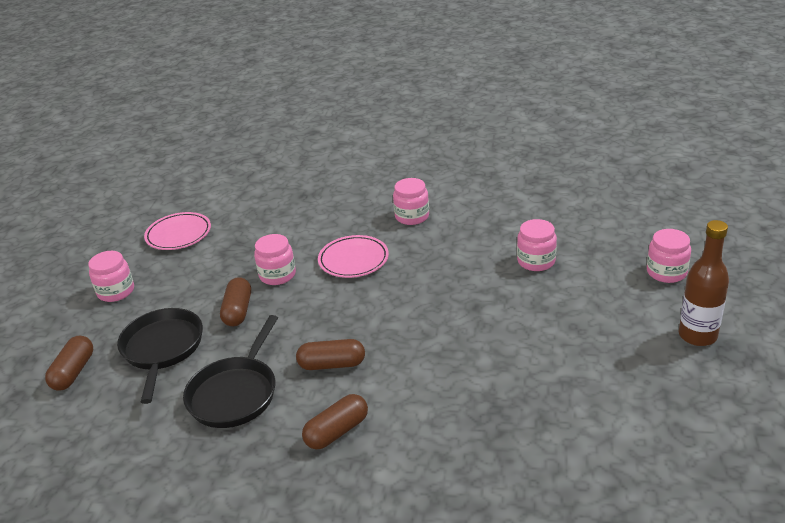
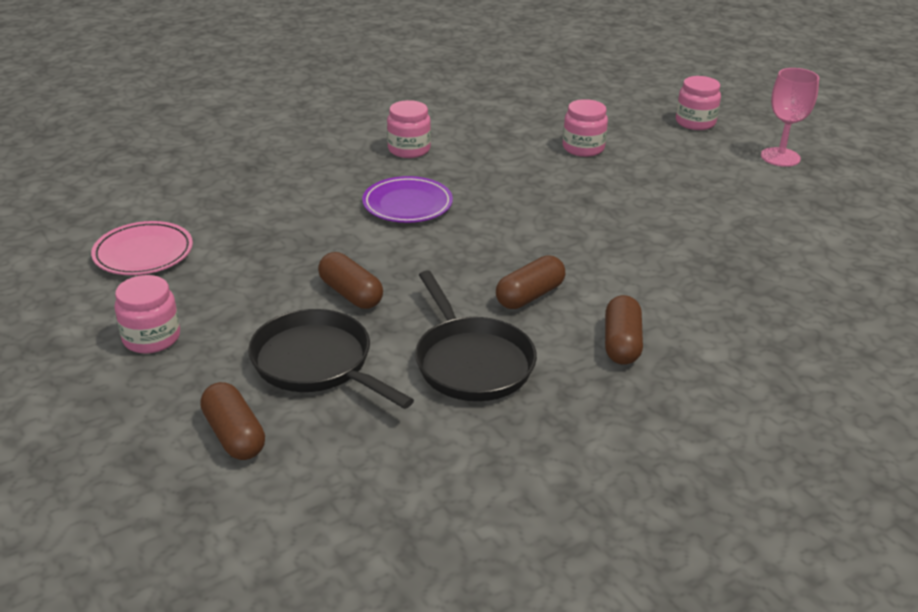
camera: 45 degrees left, 0 degrees up
(277, 275) = (343, 246): pink jar -> none
(353, 260) = (407, 204): pink plate -> purple plate
(697, 335) = (780, 157): brown bottle -> pink goblet

